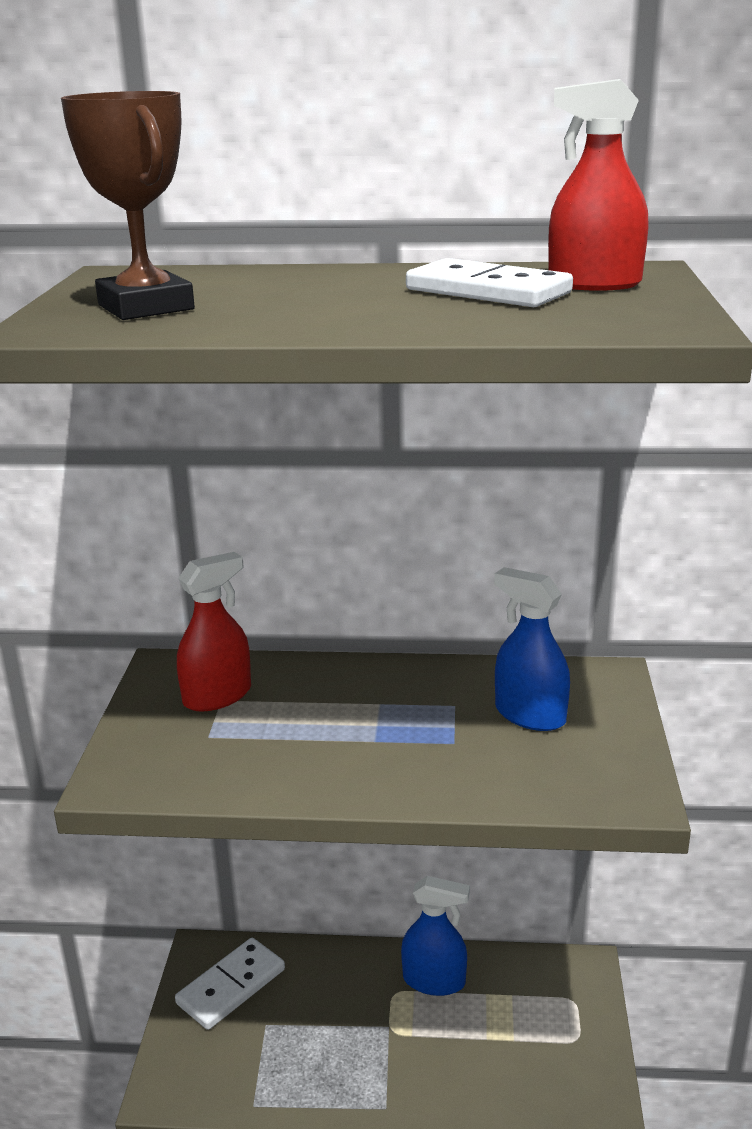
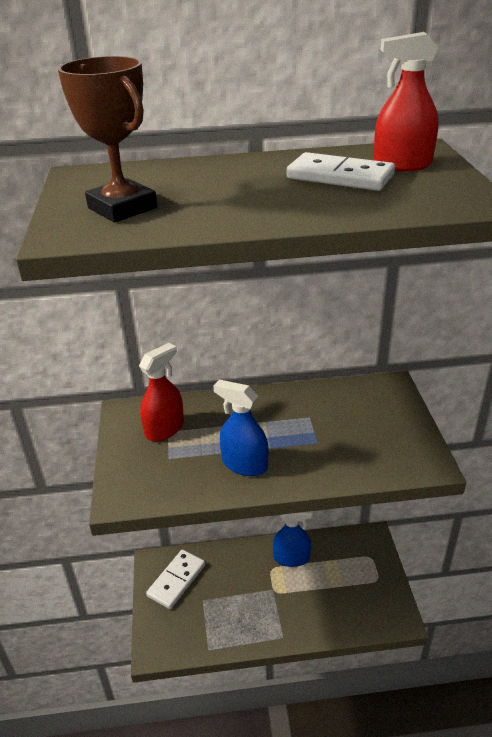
camera: 10 degrees left, 10 degrees up
(529, 715) = (355, 418): blue spray bottle -> blue spray bottle (244, 464)

